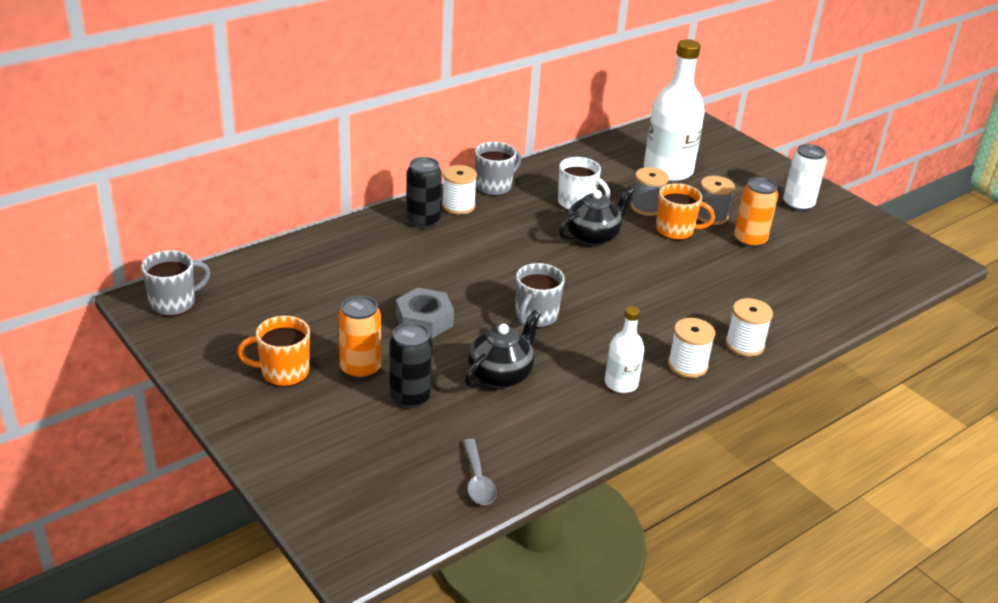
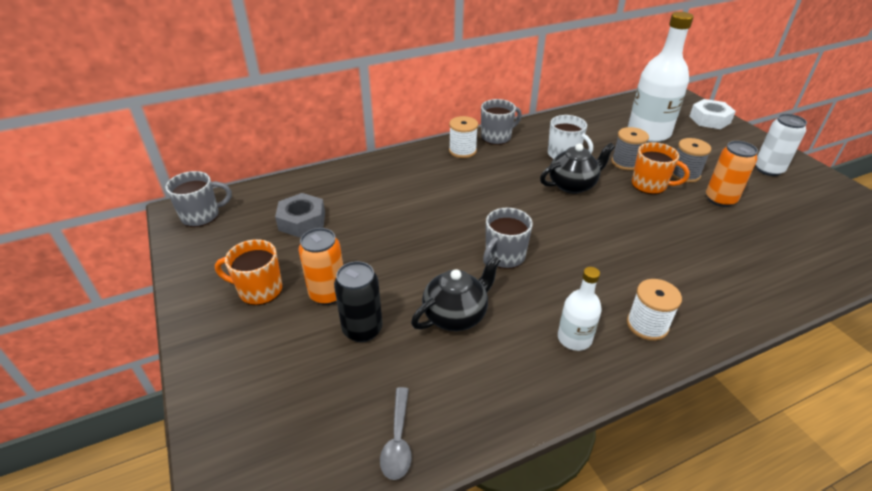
camera: 15 degrees right, 5 degrees up
(423, 221) = (429, 161): black can -> none
(424, 320) = (402, 251): grey nut -> grey nut (302, 221)
(734, 150) = (709, 119): none -> white nut
(744, 344) = (710, 307): white spool -> none

